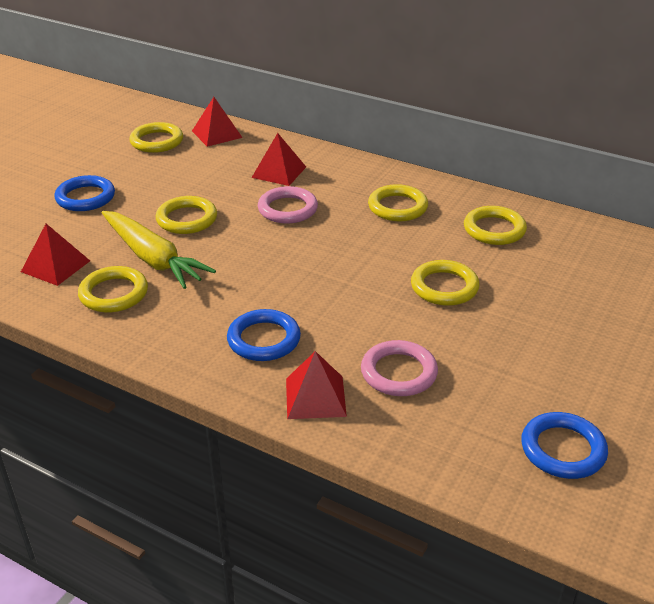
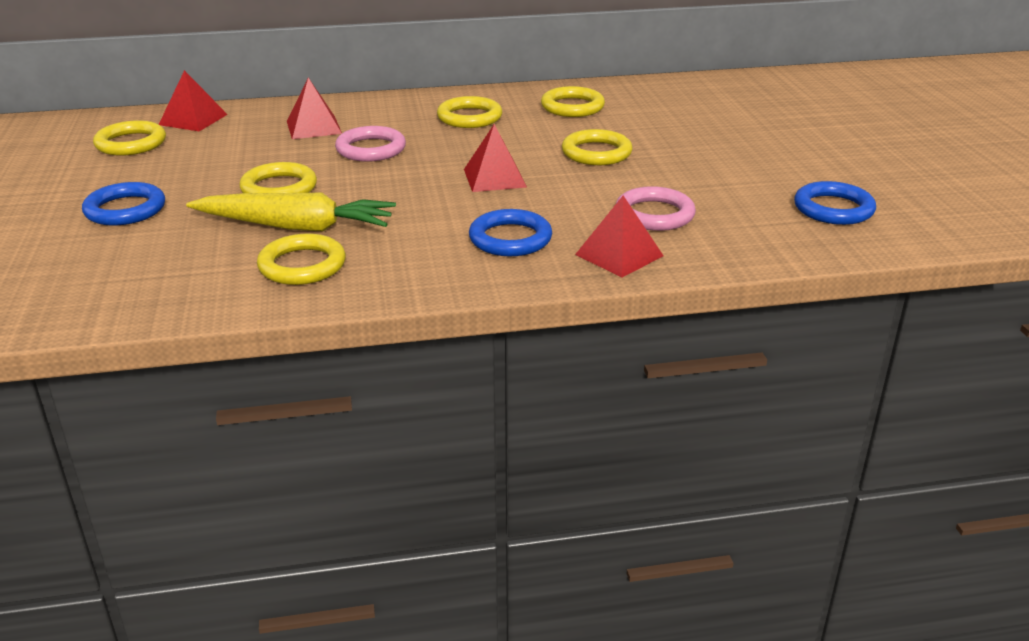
camera: 40 degrees left, 5 degrees down
(55, 266) = (192, 271): red pyramid -> red pyramid (494, 178)

